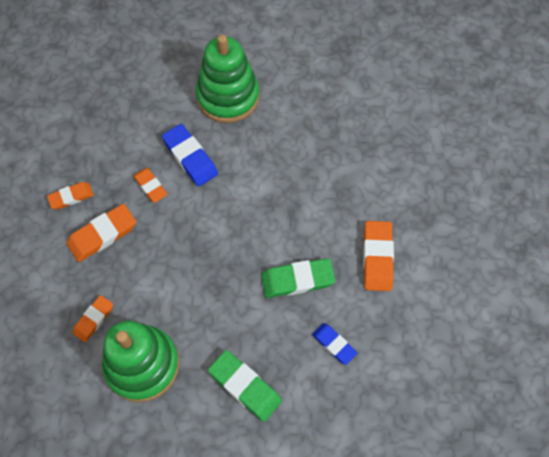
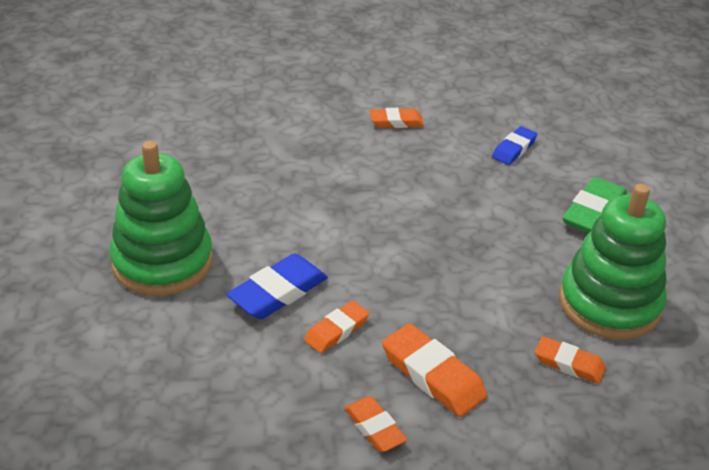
camera: 100 degrees left, 25 degrees down
(297, 280) = (444, 179): green eraser -> none
(377, 257) = (396, 122): orange eraser -> orange eraser, size x0.63

